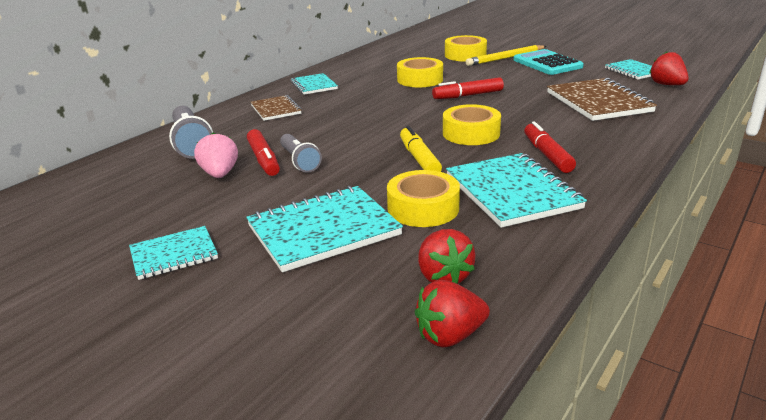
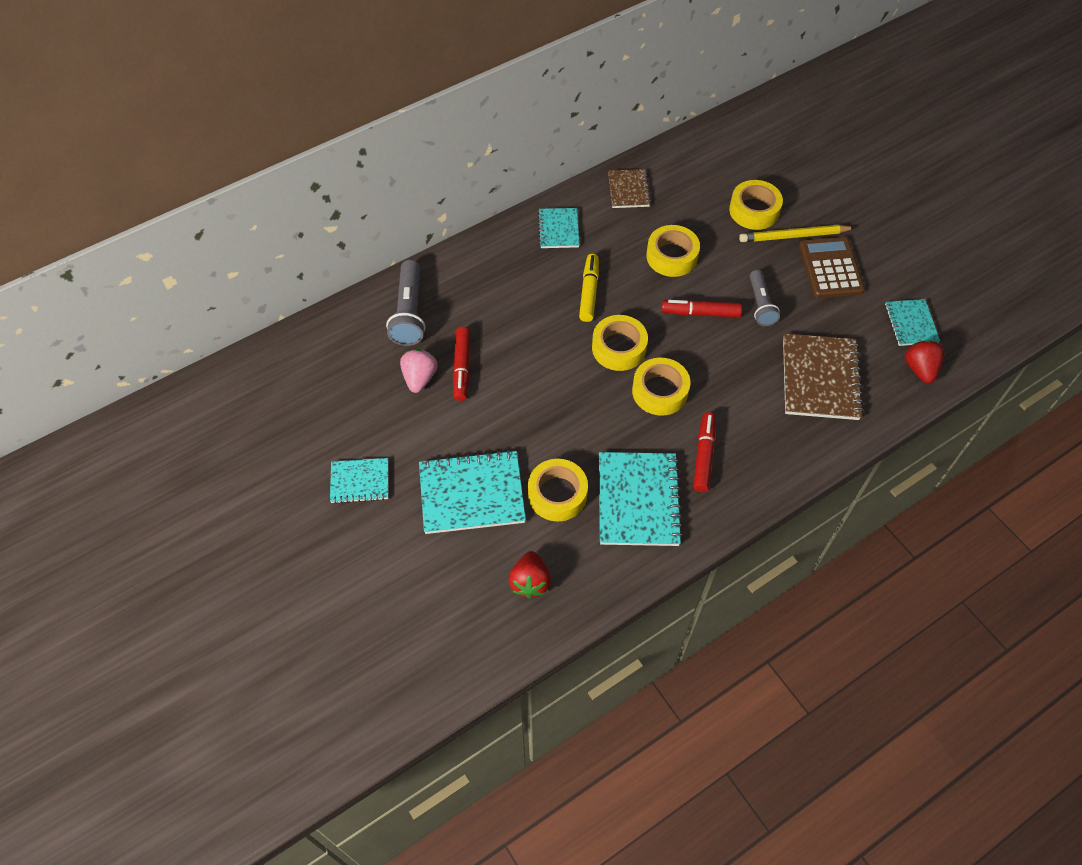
camera: 20 degrees right, 30 degrees up
(276, 109) = (503, 272): brown notebook -> brown notebook (628, 190)
(299, 161) = (490, 382): grey flashlight -> grey flashlight (760, 304)
(413, 122) = (619, 348): none -> yellow tape
(419, 158) = (591, 418): yellow marker -> yellow marker (589, 292)
(450, 336) = (505, 639): red strawberry -> none
(547, 63) = (830, 268): turquoise calculator -> brown calculator

